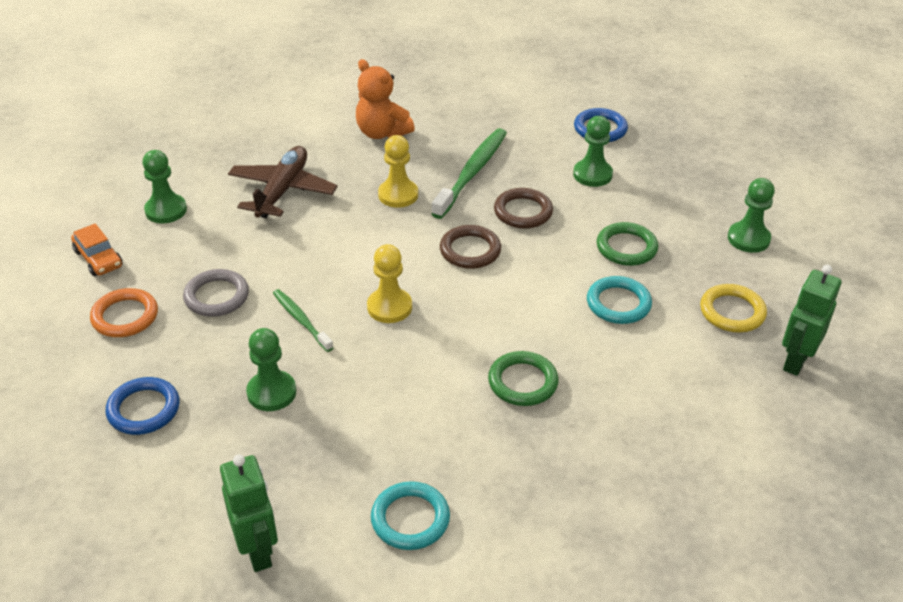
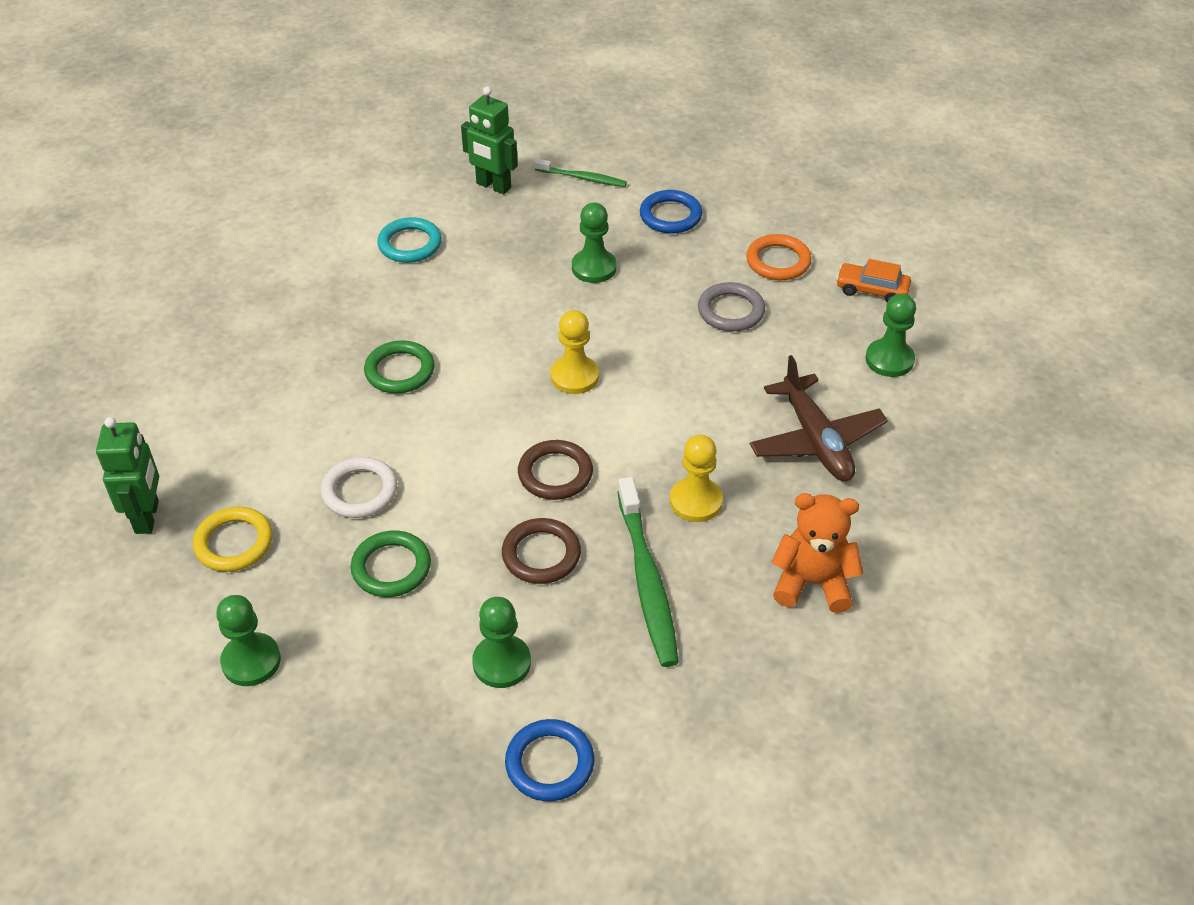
camera: 145 degrees right, 5 degrees up
(301, 320) = (637, 328): green toothbrush -> green toothbrush (582, 178)
(618, 303) = (359, 491): turquoise ring -> white ring

